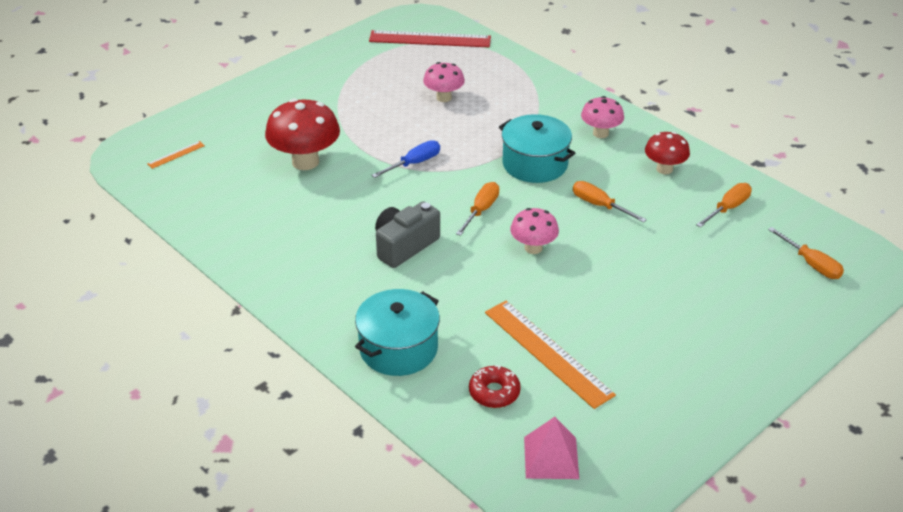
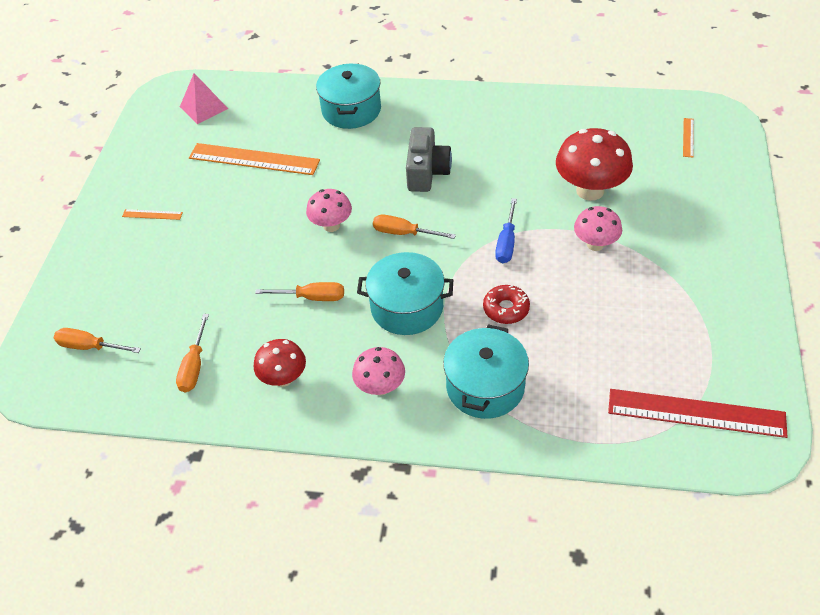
camera: 145 degrees right, 10 degrees up
(430, 39) = (696, 413): red ruler -> red ruler turned 45 degrees clockwise
(444, 97) = (574, 334): pink mushroom -> pink mushroom (595, 244)
(481, 210) = (404, 233): orange screwdriver -> orange screwdriver turned 120 degrees clockwise
(494, 392) = (267, 120): red donut -> red donut (506, 309)
(533, 102) = (485, 386): none -> turquoise pot
(694, 352) = (152, 214): none -> orange ruler

